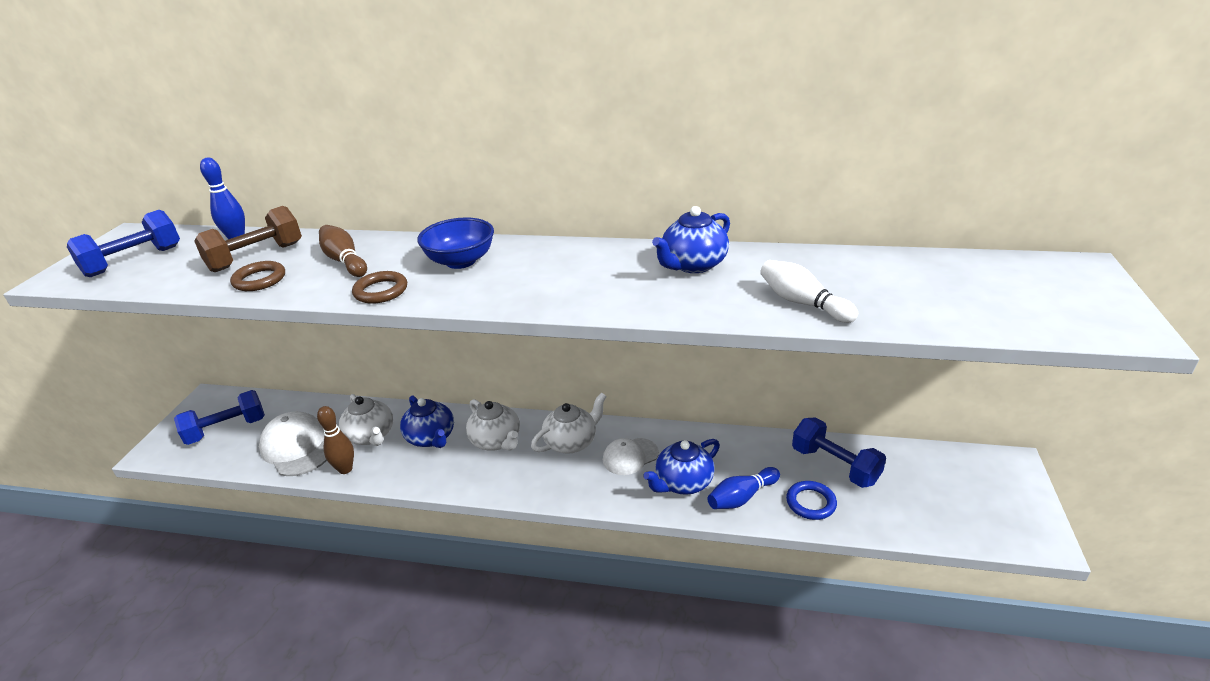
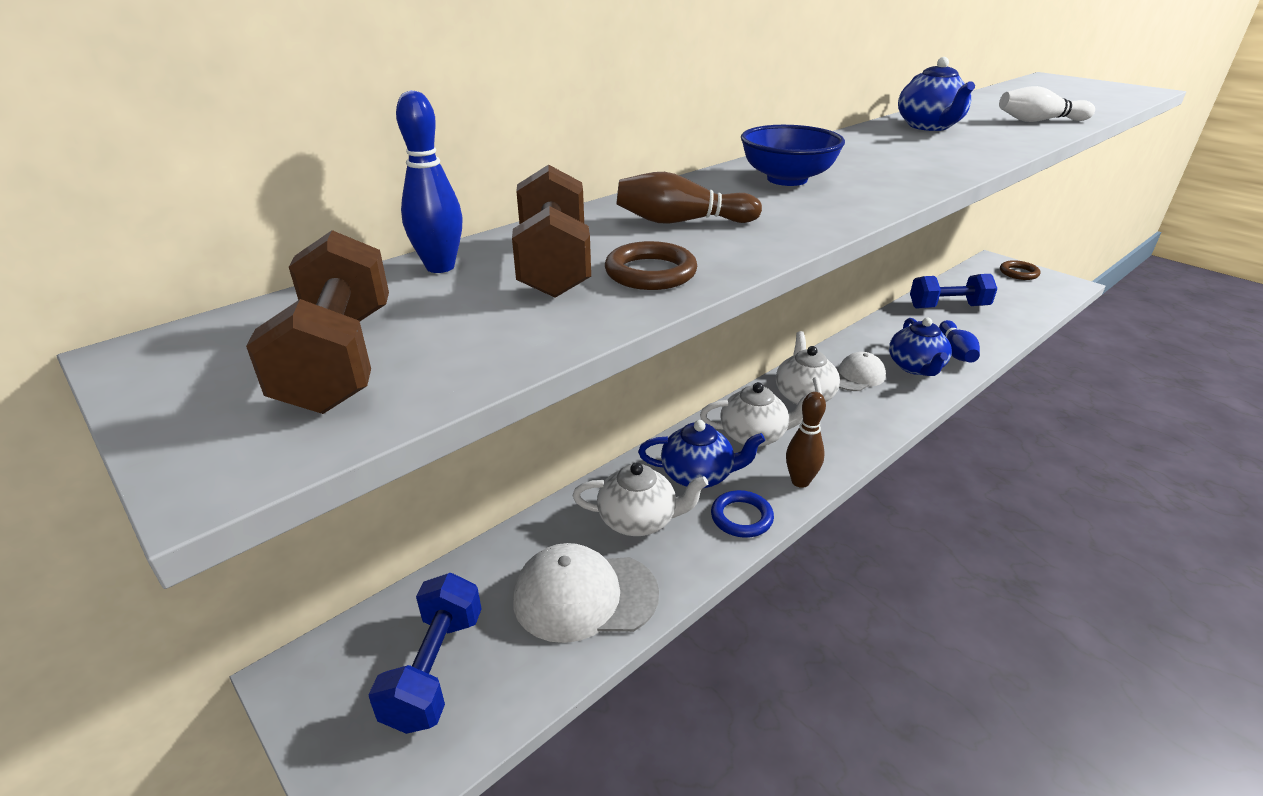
camera: 55 degrees left, 0 degrees up
(134, 261) = (340, 359): blue dumbbell -> brown dumbbell
(345, 469) = (686, 562): brown bowling pin -> brown bowling pin (800, 481)
(381, 291) = (811, 219): brown ring -> brown ring (1018, 273)
(630, 456) = (856, 376): white cap -> white cap turned 135 degrees counterclockwise
(811, 503) = (983, 331): blue ring -> blue ring (741, 517)

